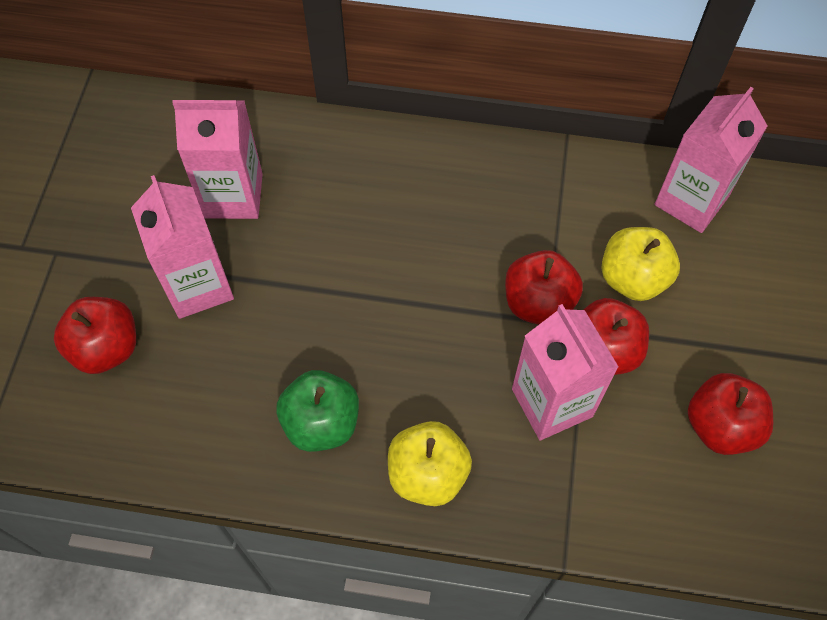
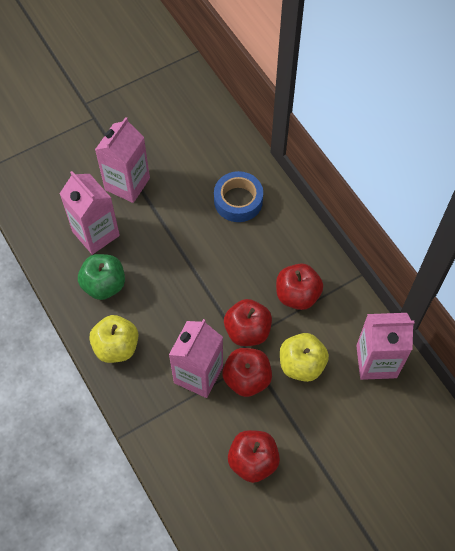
camera: 50 degrees right, 0 degrees up
(106, 348) = (67, 174): red apple -> red apple (297, 295)
(233, 195) = (185, 160): pink carton -> pink carton (96, 233)
(350, 182) = (238, 201): none -> blue tape

